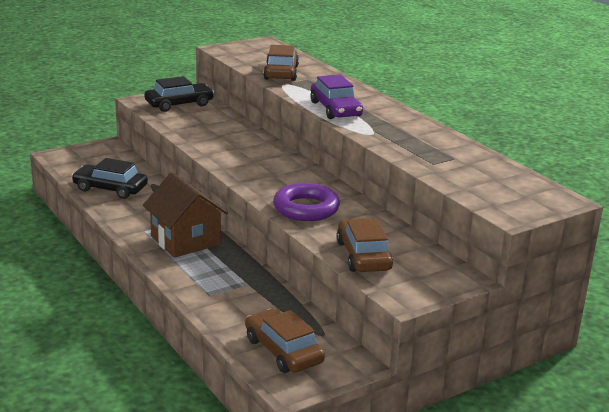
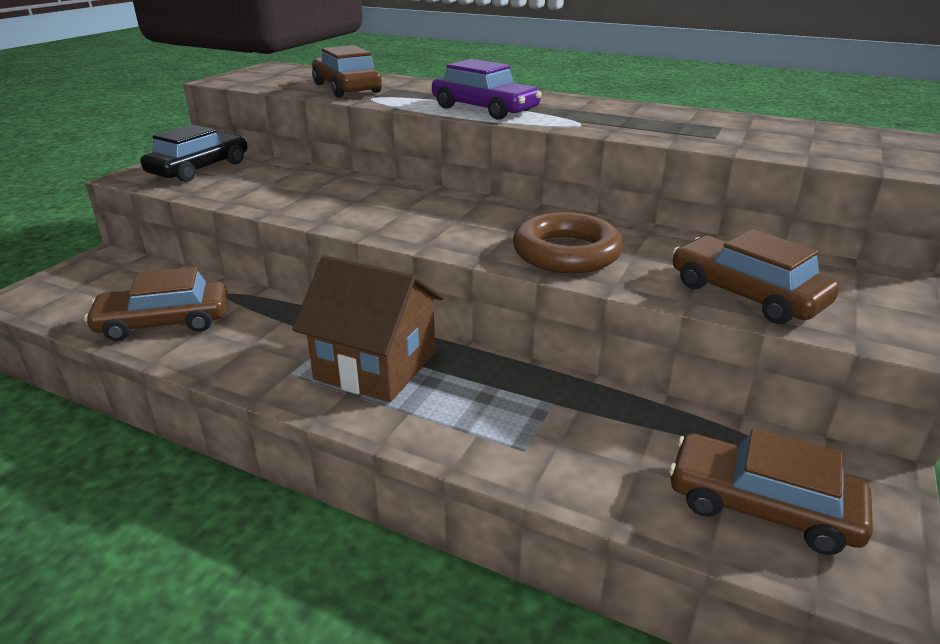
camera: 30 degrees left, 5 degrees up
(110, 188) = (164, 322): black car -> brown car
(306, 208) = (566, 252): purple ring -> brown ring

